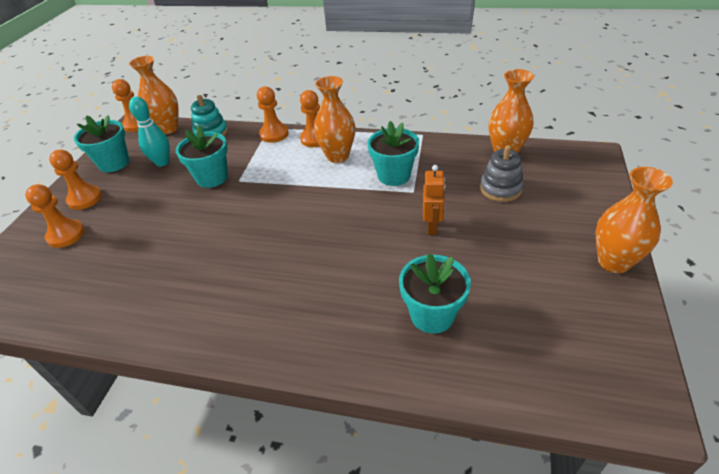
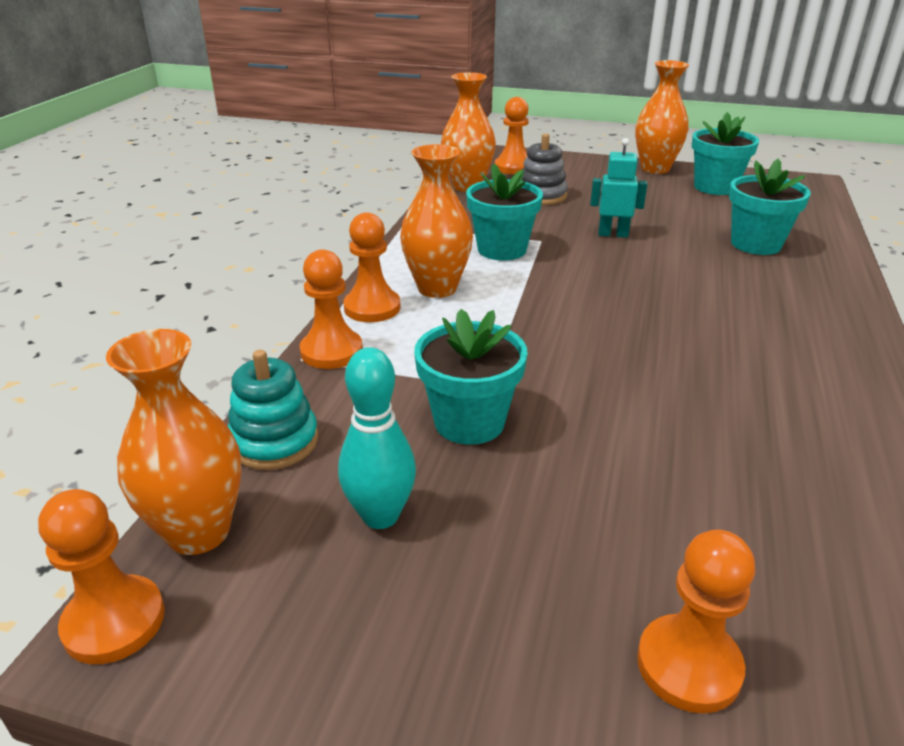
camera: 90 degrees left, 10 degrees down
(85, 199) = (525, 666): orange pawn -> orange pawn (513, 167)
(114, 163) = (345, 633): turquoise flower pot -> turquoise flower pot (715, 187)
(432, 227) = (613, 234): orange robot -> turquoise robot

